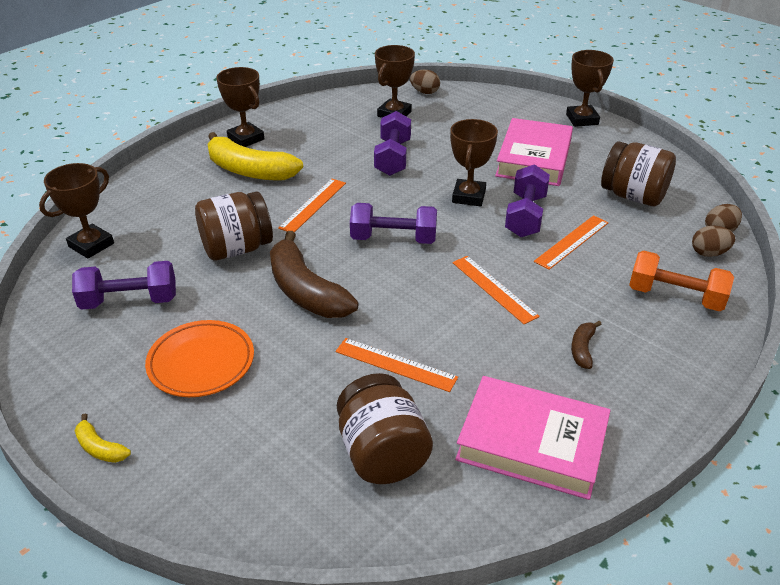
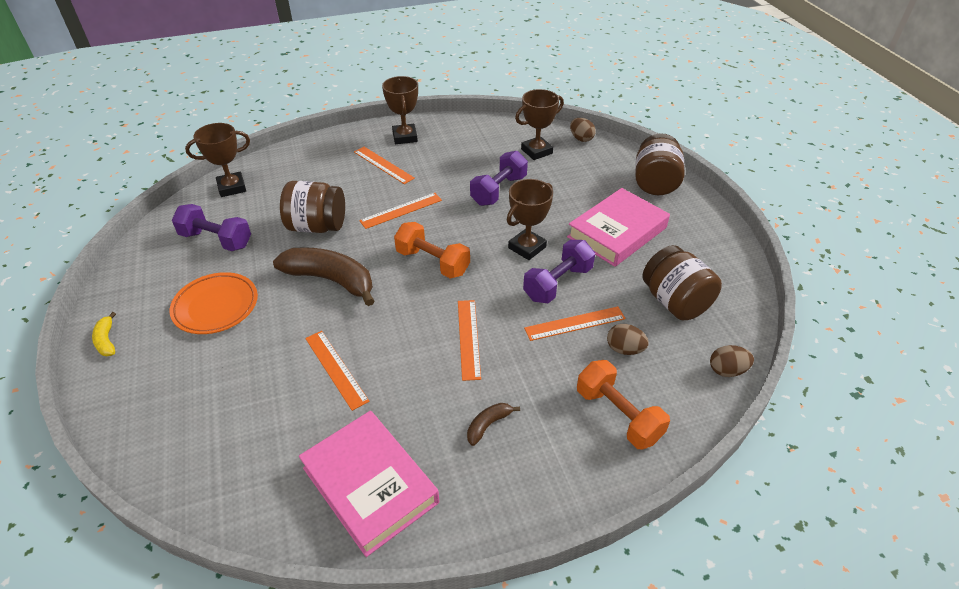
camera: 30 degrees right, 5 degrees up
(249, 170) = (383, 165): yellow banana -> orange ruler
(306, 291) = (331, 280): brown banana -> brown banana turned 120 degrees clockwise
(382, 454) = (261, 436): brown jar -> brown jar (655, 183)
(393, 239) = (432, 262): purple dumbbell -> orange dumbbell
(582, 119) = (700, 209): brown trophy -> none
(709, 253) = (693, 387): brown egg -> brown egg (624, 349)

